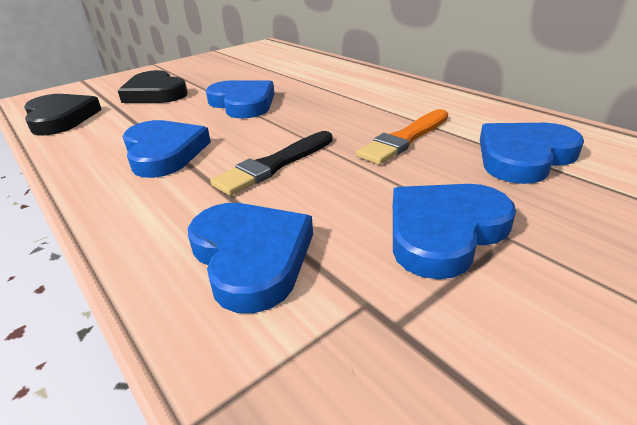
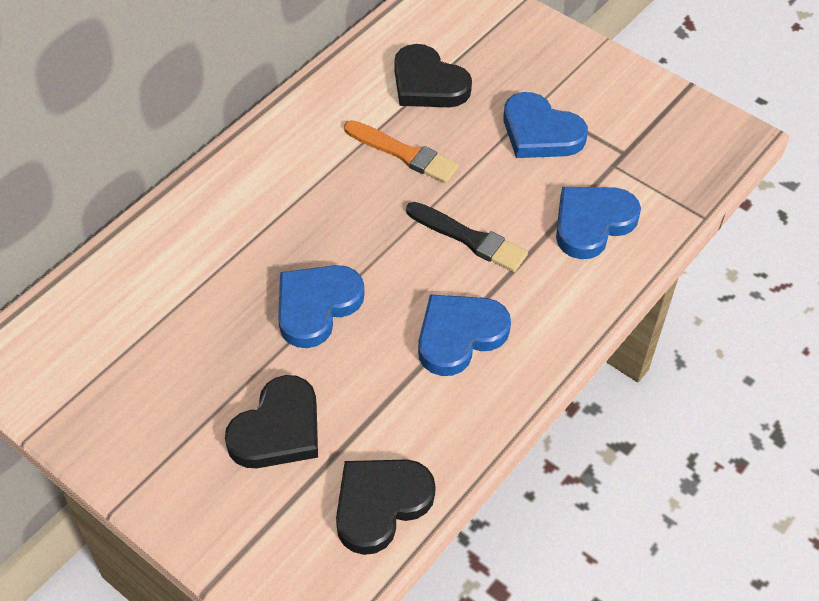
camera: 105 degrees left, 20 degrees up
(523, 157) = (428, 83): blue heart -> black heart

